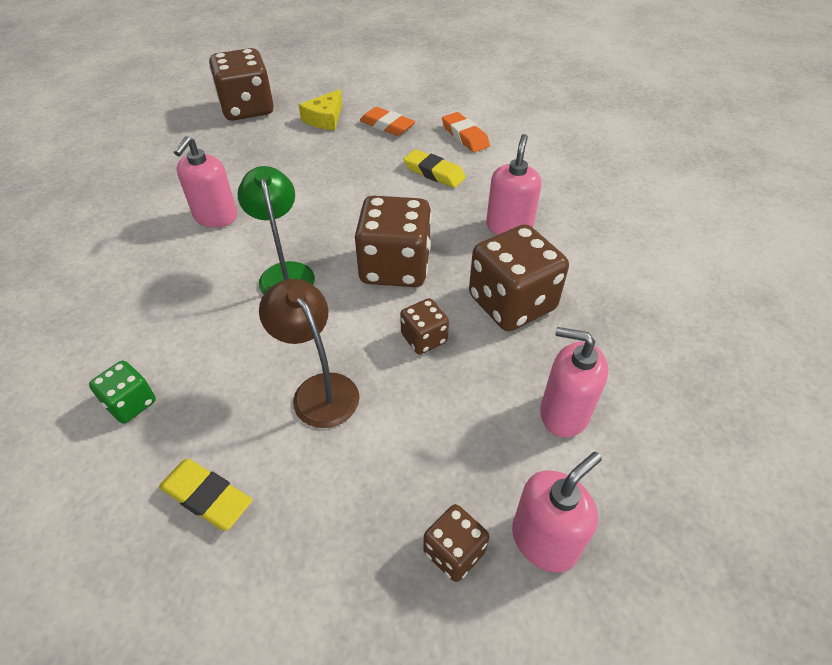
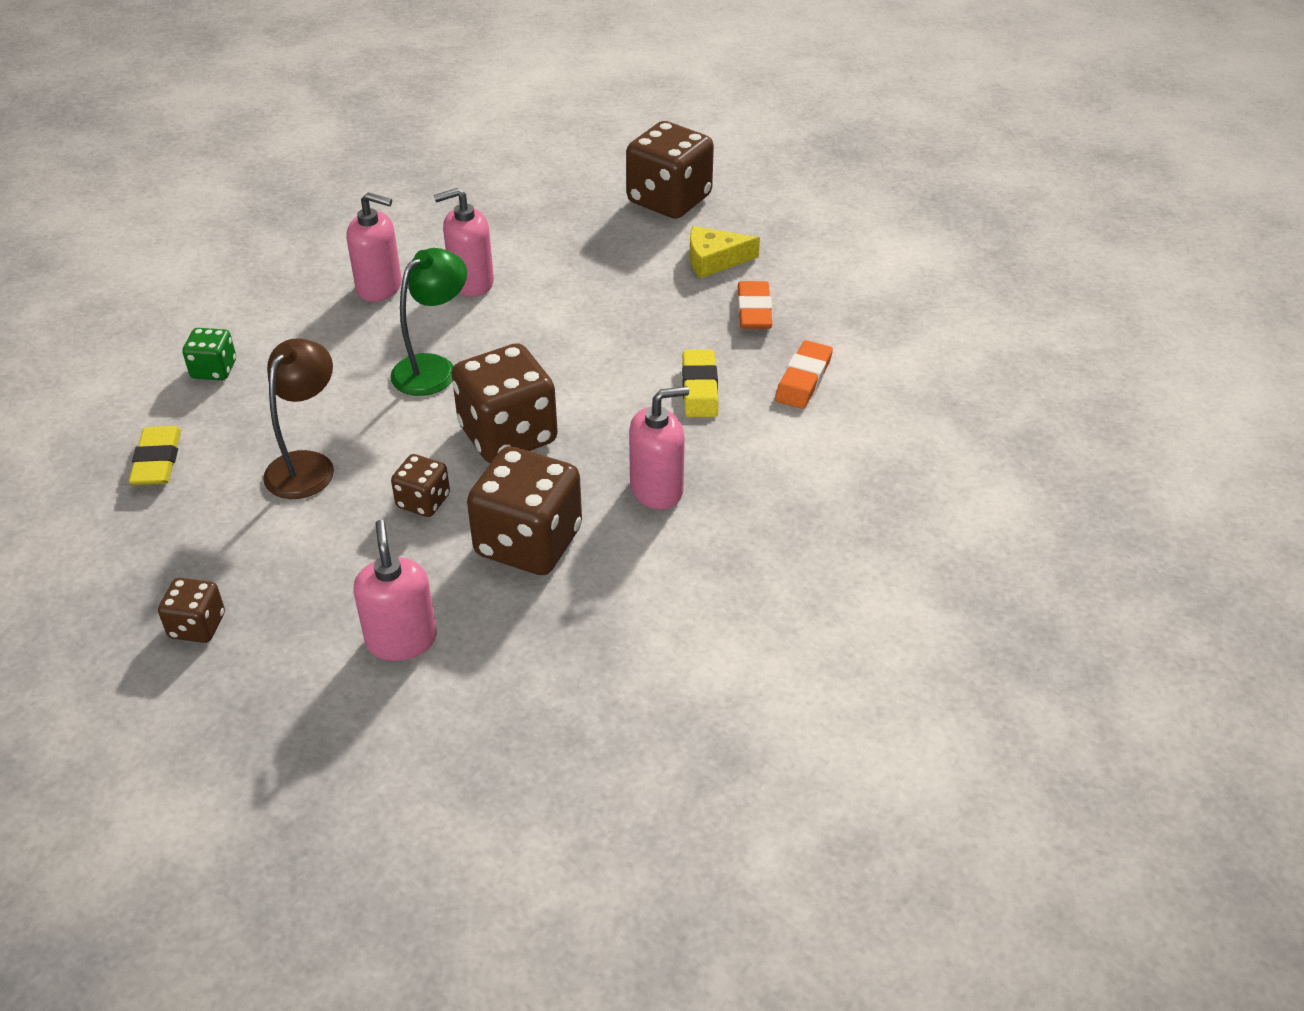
camera: 55 degrees right, 5 degrees down
(544, 540) = (244, 679): pink soap dispenser -> pink soap dispenser (379, 287)

